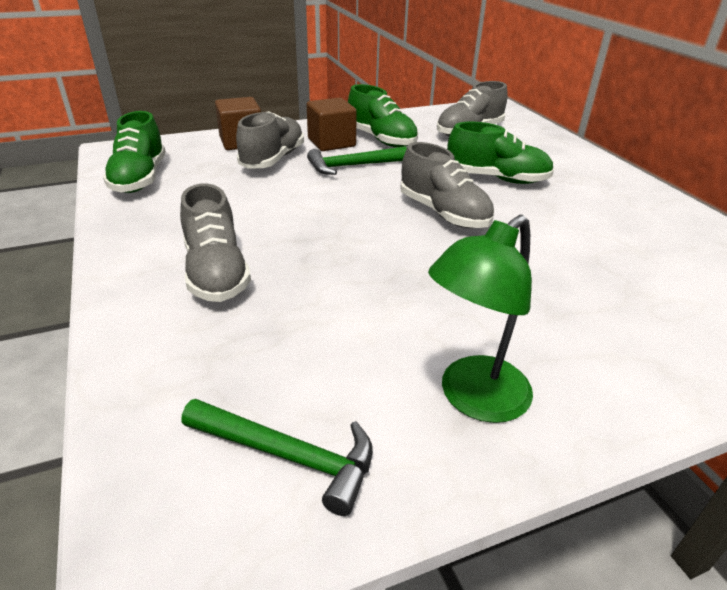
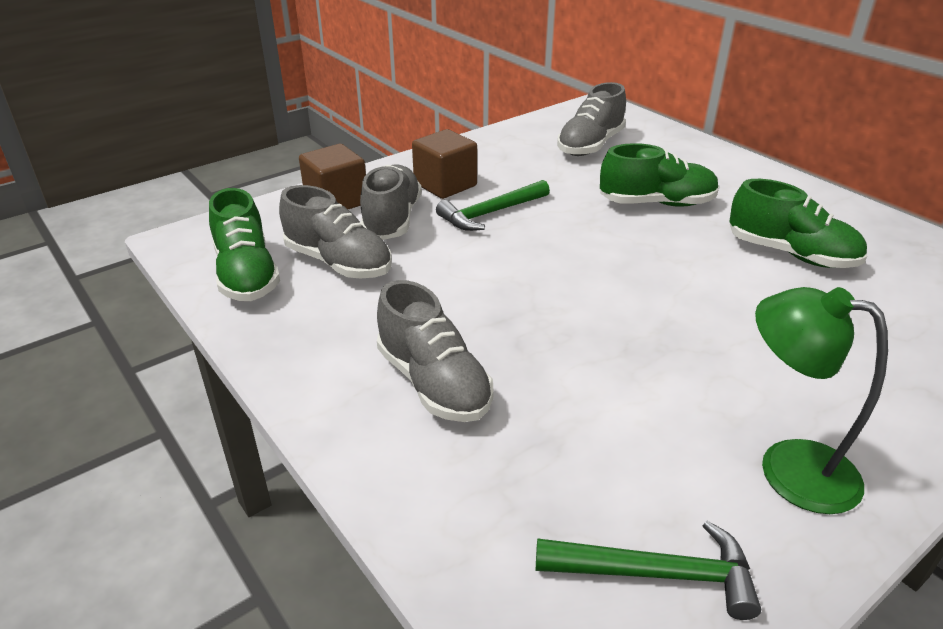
camera: 15 degrees left, 0 degrees up
(381, 139) = (499, 171): green shoe -> green shoe (791, 254)
(443, 213) = (629, 258): grey shoe -> grey shoe (338, 263)
(473, 399) = (788, 467): green lamp -> green lamp turned 90 degrees clockwise

